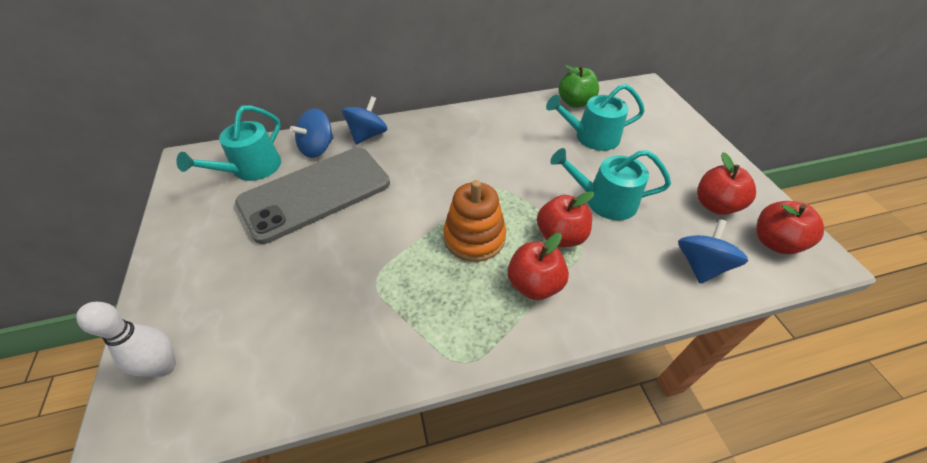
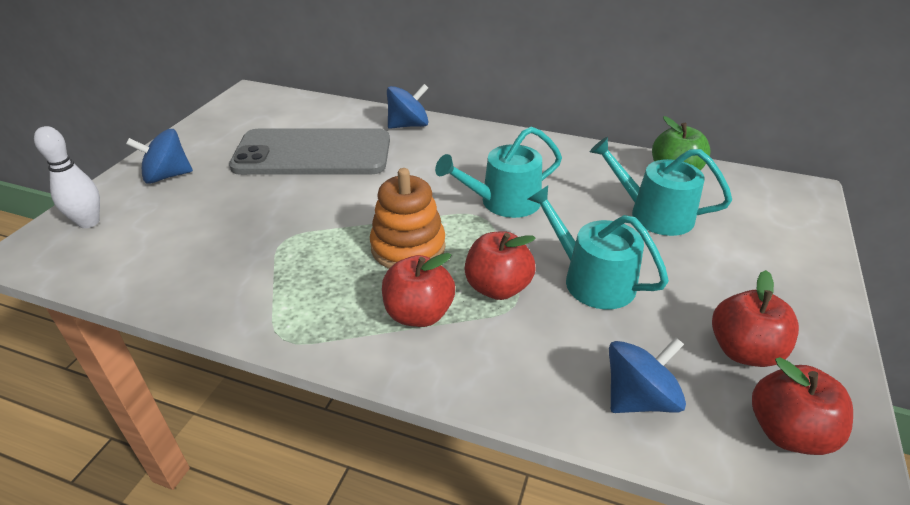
camera: 35 degrees right, 10 degrees down
(251, 169) = (286, 116): turquoise watering can -> turquoise watering can (504, 202)
(318, 148) = (353, 120): blue spinning top -> blue spinning top (167, 176)

